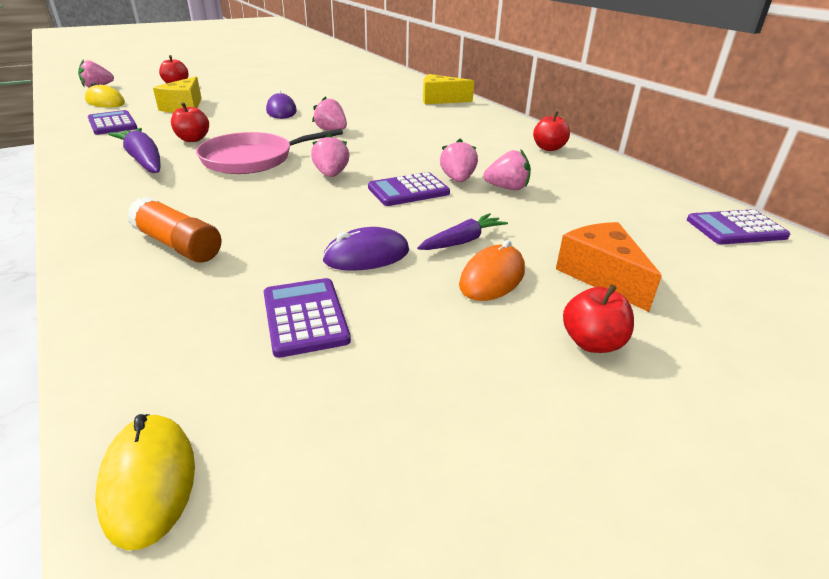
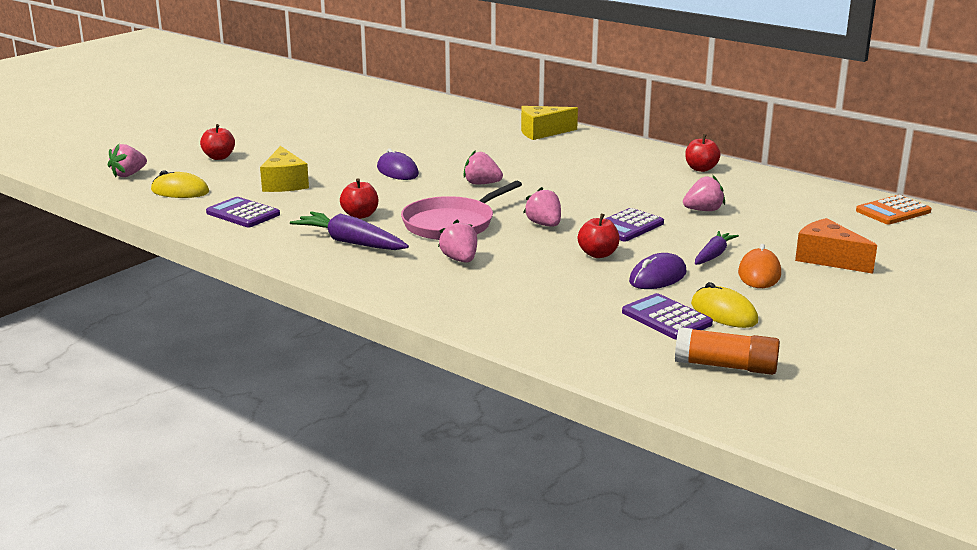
camera: 20 degrees left, 10 degrees down
(149, 481) = (687, 396): yellow mouse -> yellow mouse (723, 313)
(178, 245) = (507, 297): orange glue stick -> orange glue stick (726, 366)
(458, 179) = (656, 210): pink strawberry -> pink strawberry (460, 260)
(592, 342) = (853, 295): red apple -> red apple (598, 254)
(735, 228) = (893, 211): purple calculator -> orange calculator

